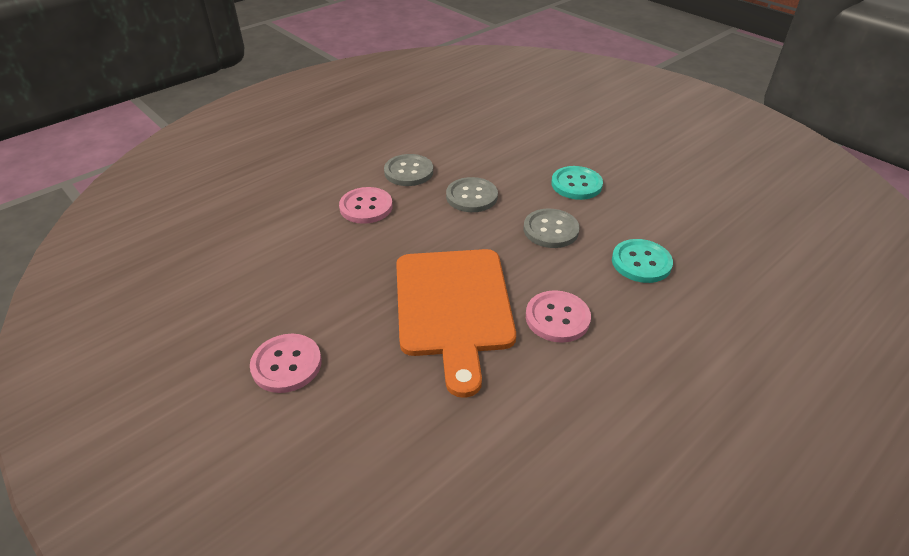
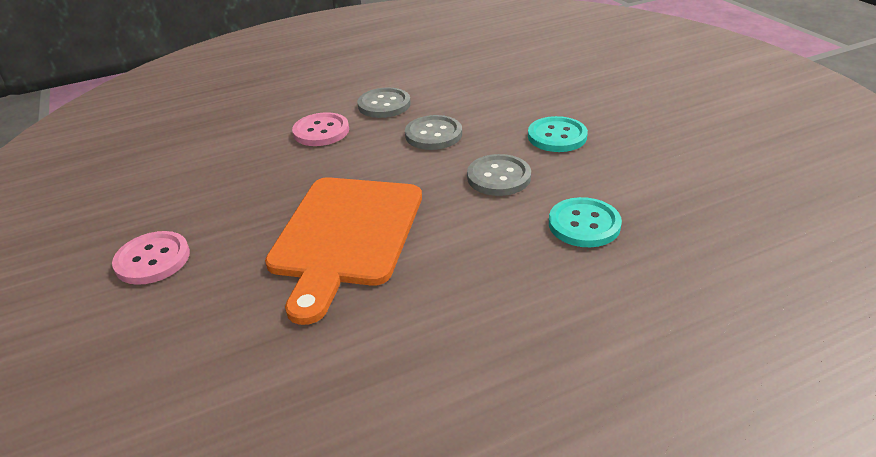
camera: 20 degrees right, 5 degrees down
(557, 318) = (449, 265): pink button -> none

